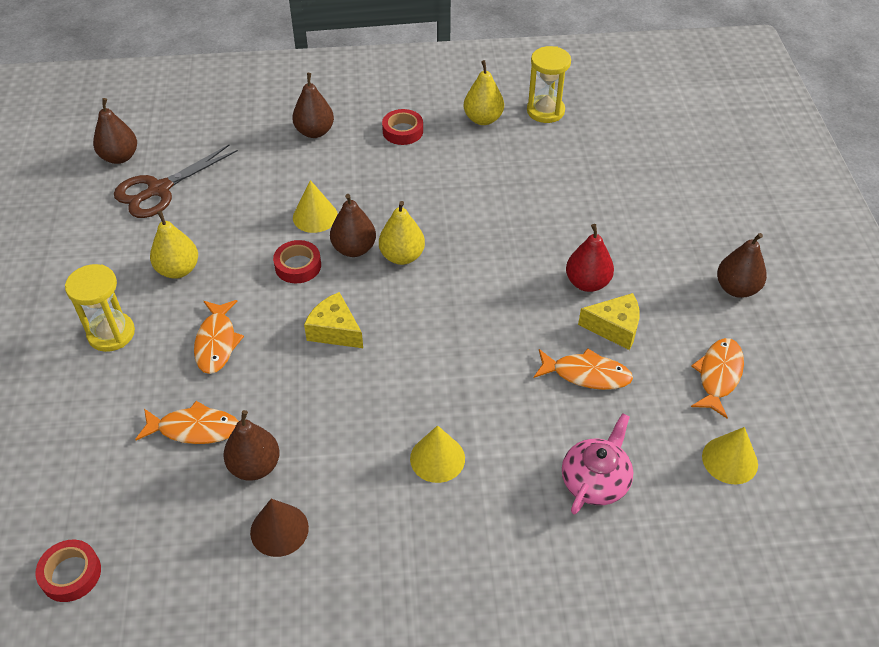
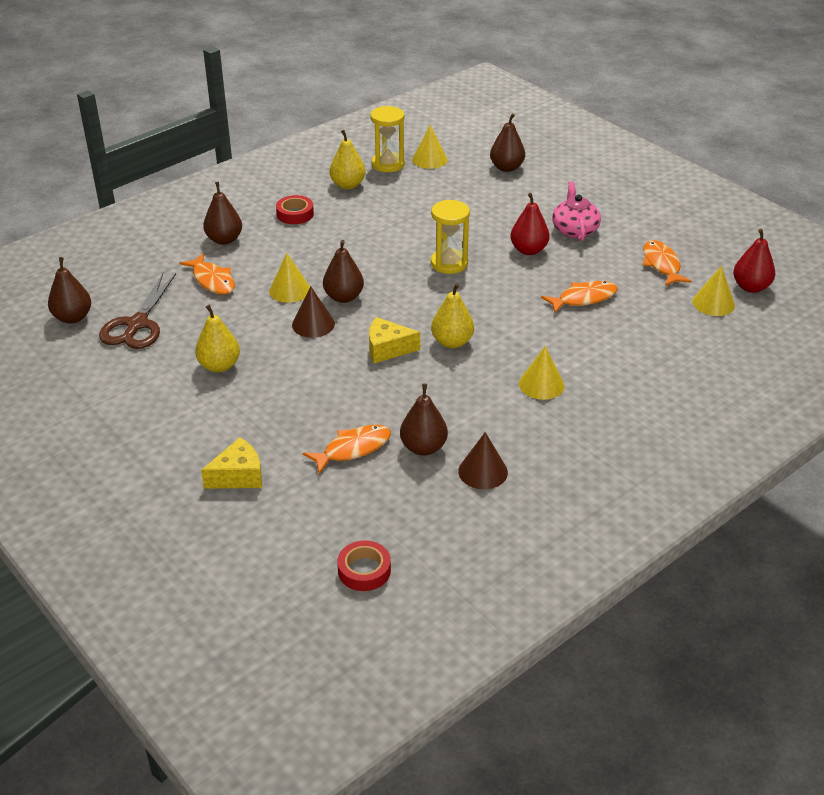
camera: 35 degrees left, 10 degrees down
(111, 333) = (214, 426): yellow hourglass -> yellow hourglass (449, 263)
(217, 342) = (306, 394): orange fish -> orange fish (212, 280)
(298, 266) = (313, 324): red tape -> brown cone
(402, 256) = (384, 287): yellow pear -> yellow pear (452, 342)
(592, 123) = (429, 159): none -> yellow cone
(595, 480) = (650, 349): pink teapot -> pink teapot (574, 230)
(614, 328) = (573, 267): yellow cheese -> yellow cheese (238, 476)
(736, 288) = (623, 215): brown pear -> brown pear (506, 168)
(798, 462) = (750, 287): none -> red pear

